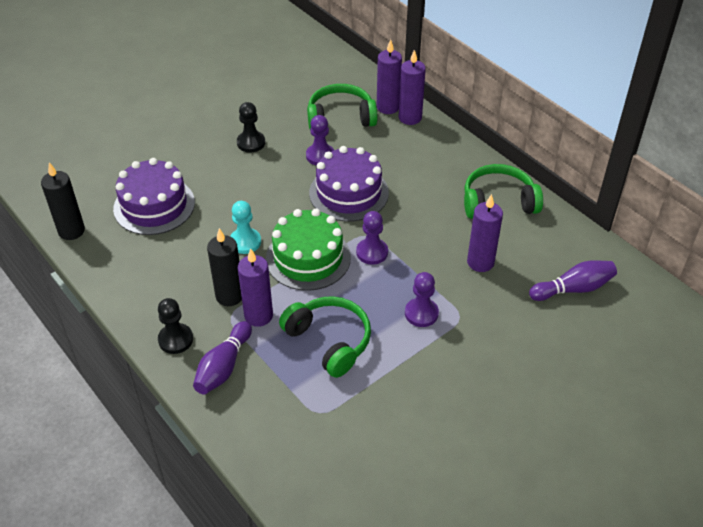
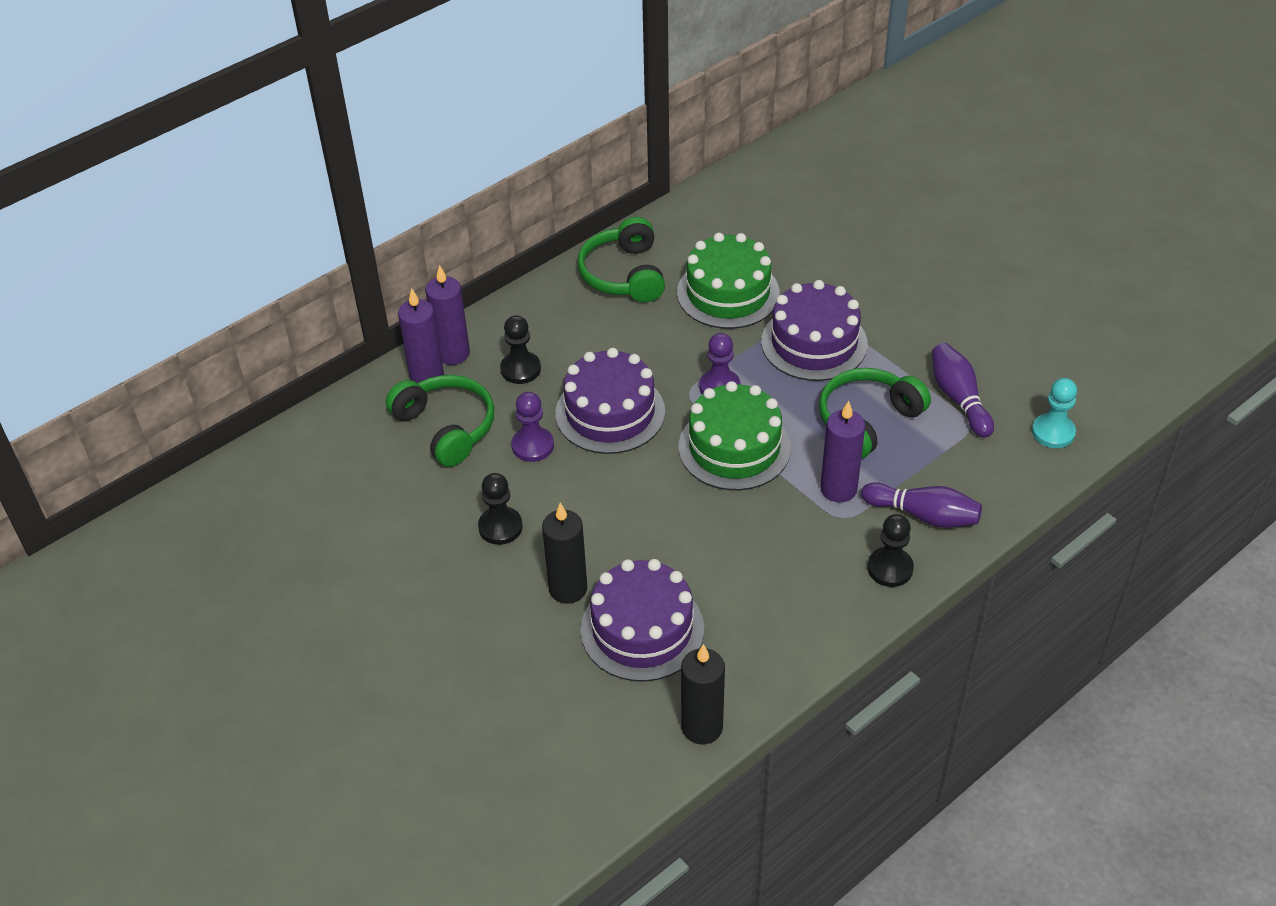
camera: 90 degrees left, 0 degrees up
(229, 296) = (809, 521): black candle -> black candle (568, 589)
(245, 242) = (710, 514): turquoise pawn -> turquoise pawn (1053, 432)
(340, 117) = (446, 427): green headphones -> green headphones turned 150 degrees clockwise
(394, 149) = (520, 369): none -> black pawn
(421, 313) = (814, 343): purple pawn -> purple cake
(480, 262) = (728, 293): purple candle -> green cake
(573, 289) = (761, 223): purple bowling pin -> purple bowling pin (959, 398)

